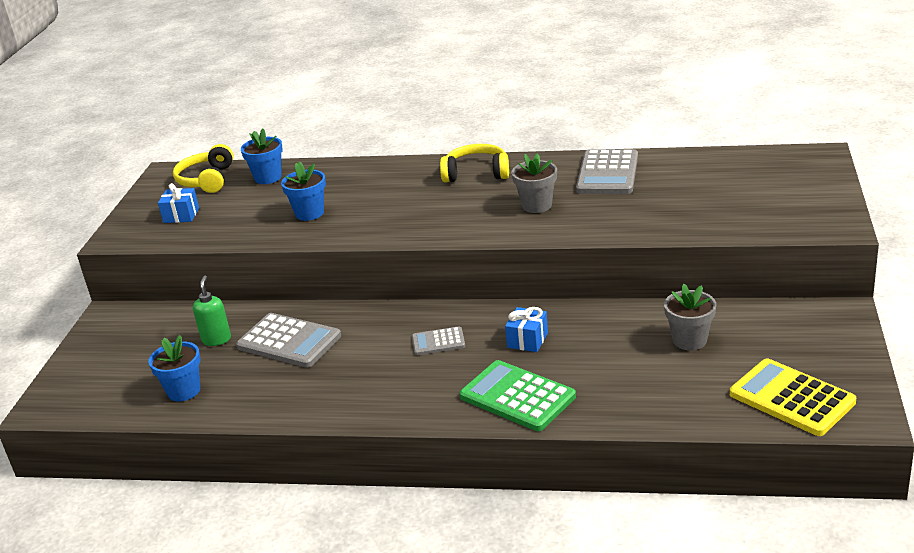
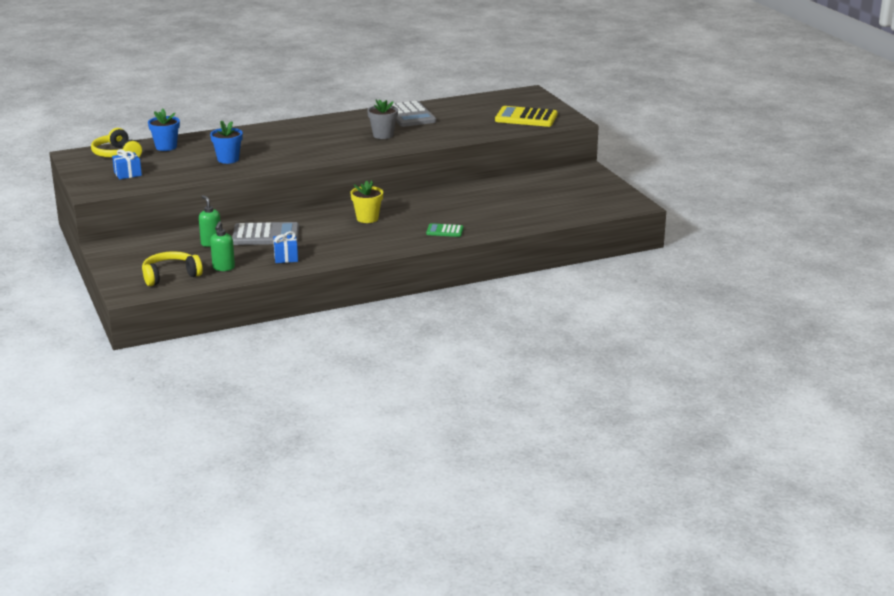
camera: 35 degrees left, 5 degrees down
(184, 391) = (223, 268): blue flower pot -> green soap dispenser
(438, 342) = (367, 218): grey calculator -> yellow flower pot
(476, 173) = (321, 126): yellow headphones -> yellow headphones (170, 276)
(517, 397) = (445, 231): green calculator -> green calculator, size x0.55
(527, 340) = (422, 208): blue gift -> blue gift (286, 257)
(689, 340) = (517, 193): grey flower pot -> none
(791, 398) = (593, 205): yellow calculator -> yellow calculator (526, 118)

